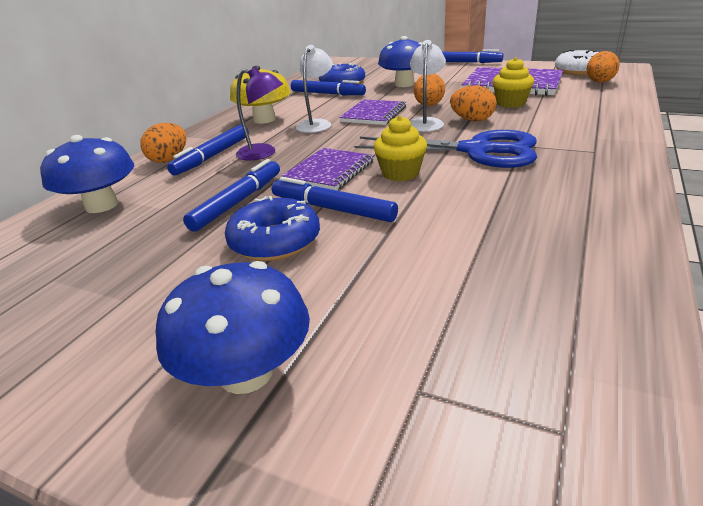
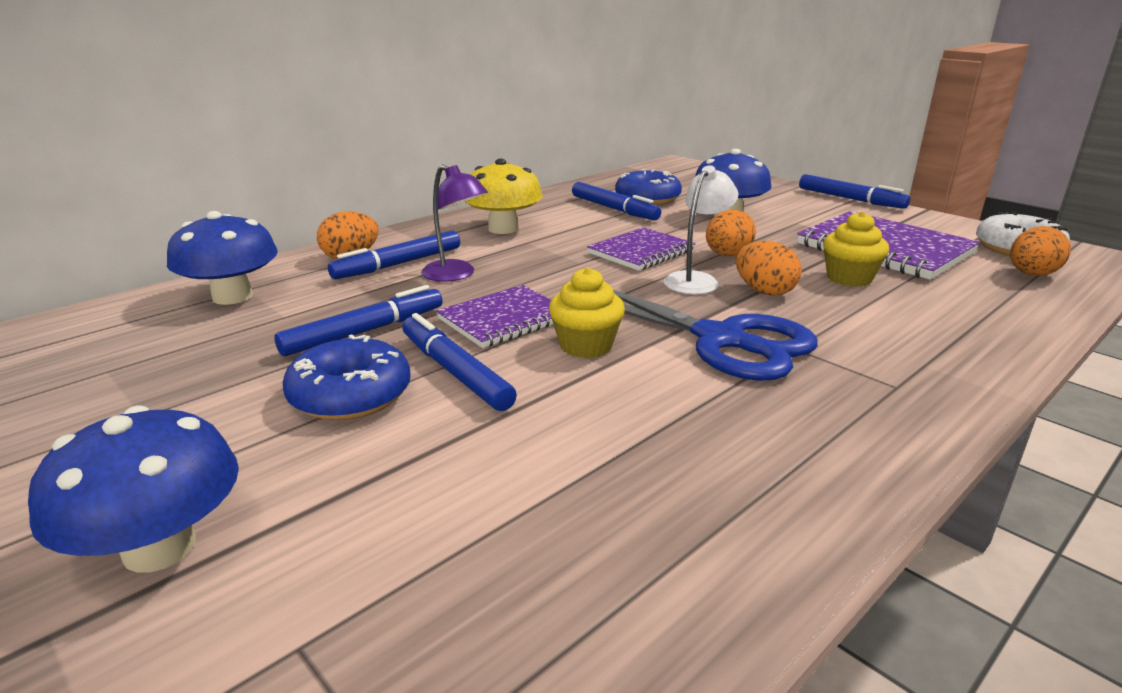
camera: 20 degrees right, 5 degrees down
(317, 124) = (557, 249): white lamp -> none

